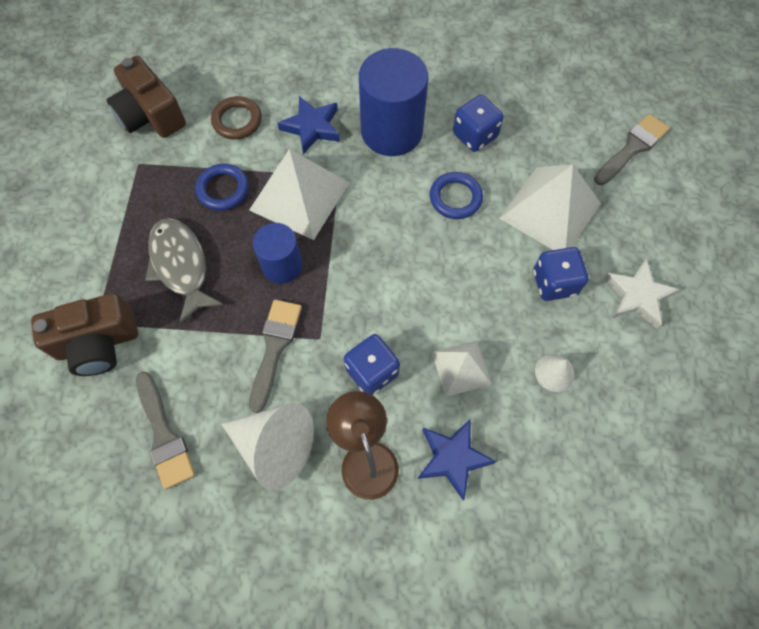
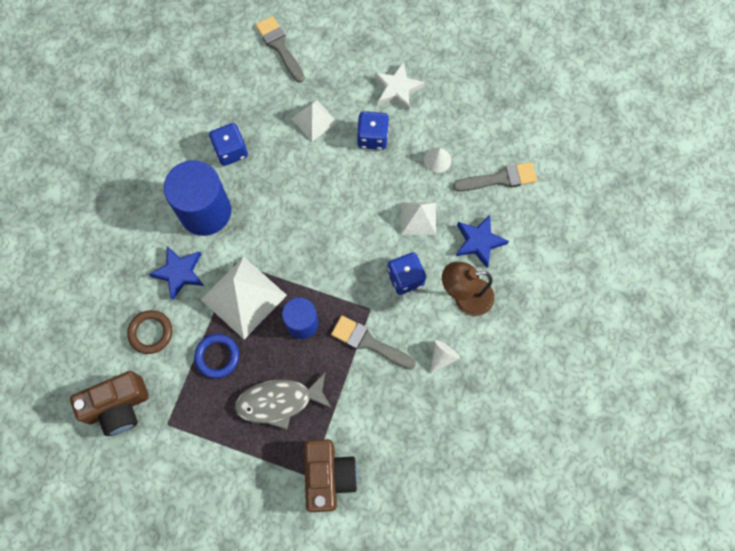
camera: 75 degrees left, 5 degrees up
(164, 435) = (415, 434): grey brush -> grey brush (500, 179)
(275, 446) = (442, 357): white cone -> white cone, size x0.49
(455, 198) = (282, 182): blue ring -> none
(550, 210) = (314, 120): white pyramid -> white pyramid, size x0.58

